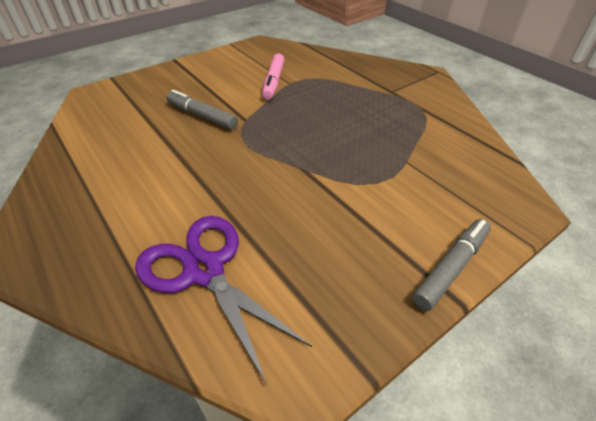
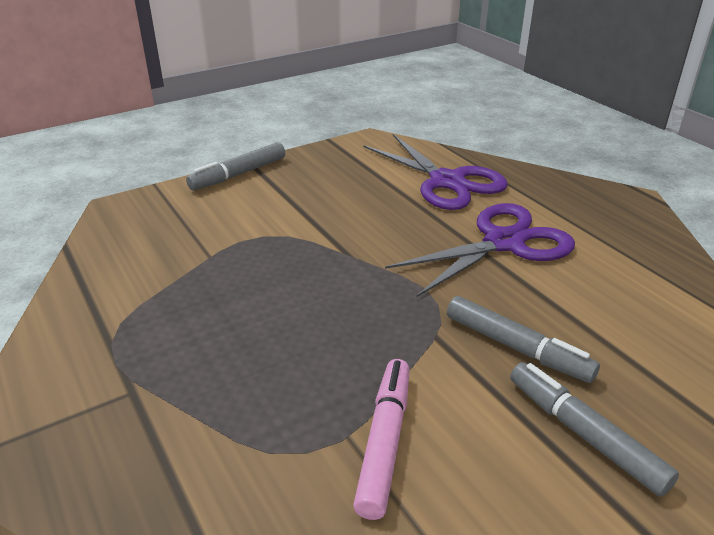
camera: 175 degrees left, 10 degrees down
(177, 186) = (504, 243): none -> purple scissors
(188, 87) = (584, 434): none -> grey marker

